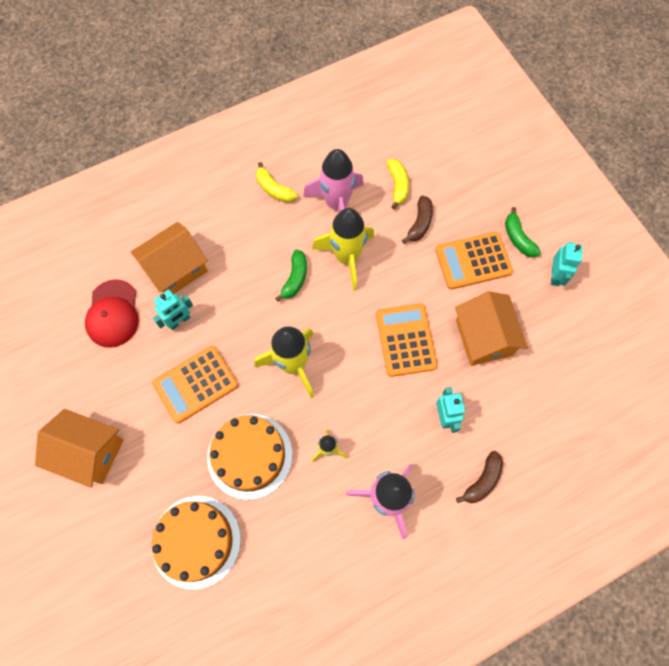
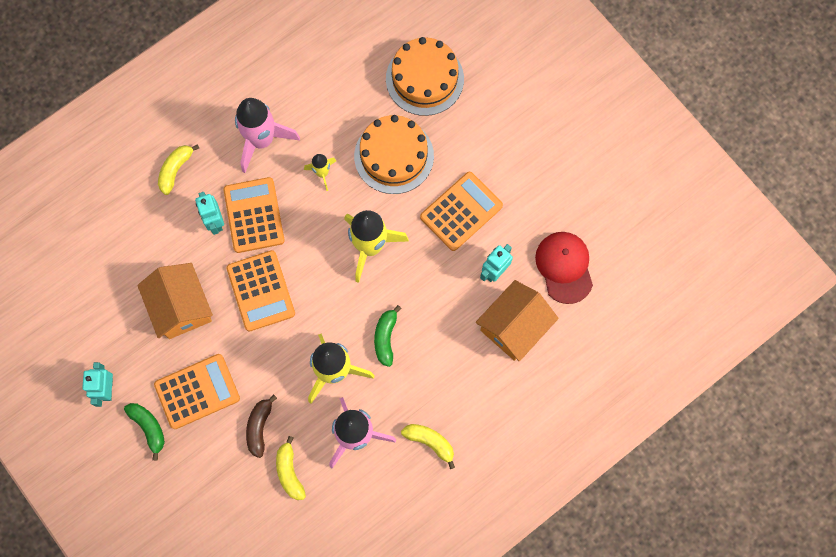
camera: 170 degrees right, 5 degrees up
(89, 452) = (542, 134): orange house -> none
(404, 416) = (254, 215): none -> orange calculator
(482, 481) = (176, 170): brown banana -> yellow banana

